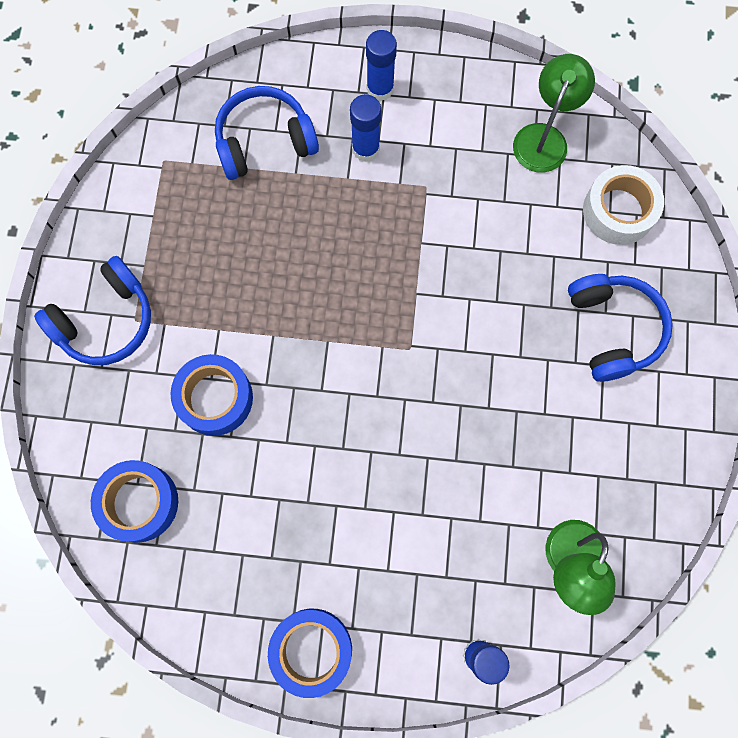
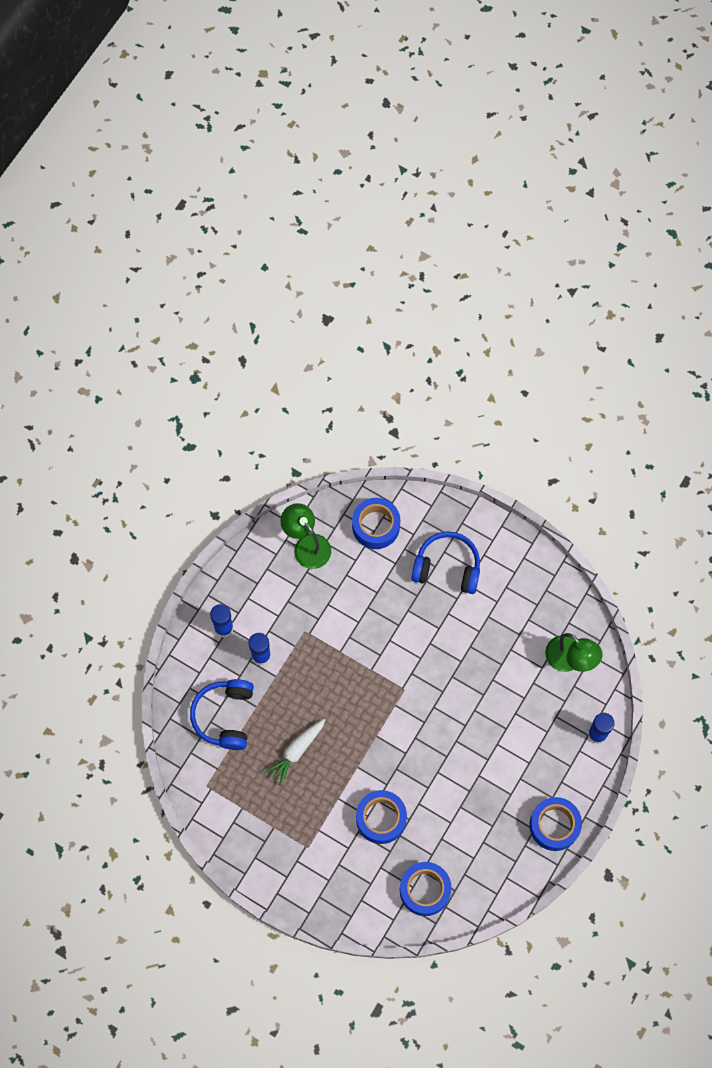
camera: 65 degrees left, 5 degrees down
(106, 321) = (299, 865): blue headphones -> none
(258, 248) = (296, 751): none -> white carrot
(618, 211) = (376, 526): white tape -> blue tape

